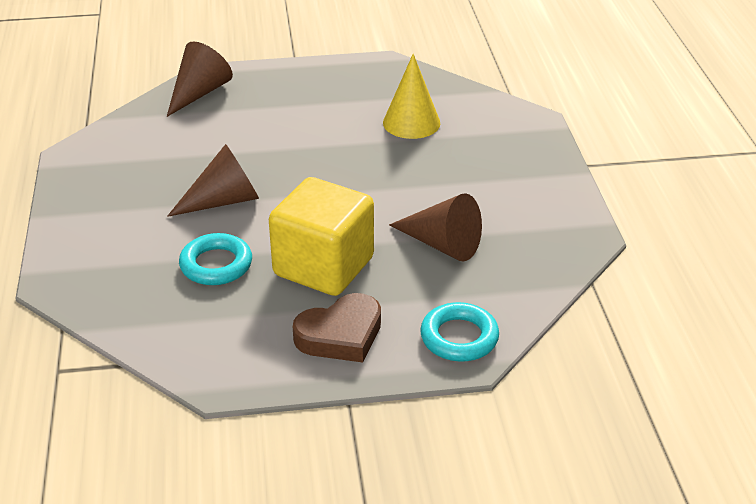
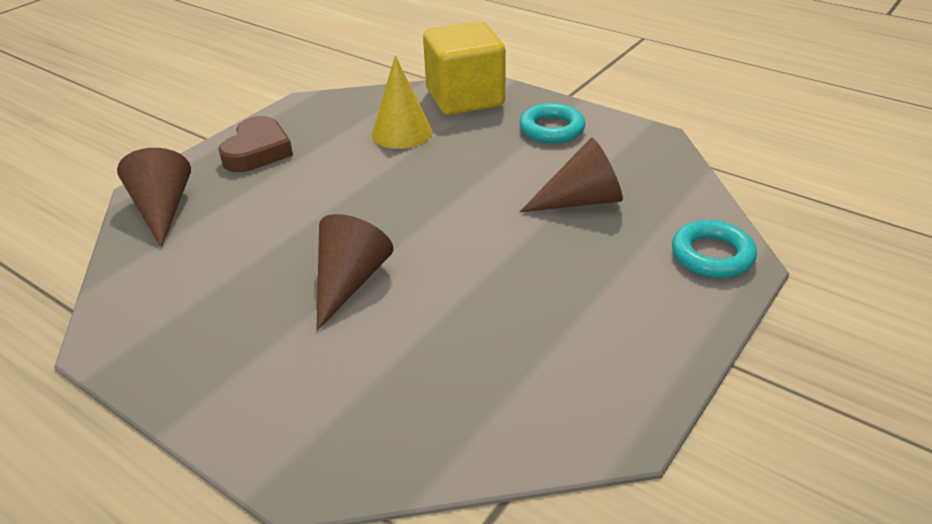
camera: 45 degrees left, 0 degrees up
(216, 265) = (439, 338): turquoise ring -> turquoise ring (552, 129)
(323, 266) = (529, 275): yellow cube -> yellow cube (465, 98)
(340, 335) = (638, 316): brown heart -> brown heart (257, 151)

